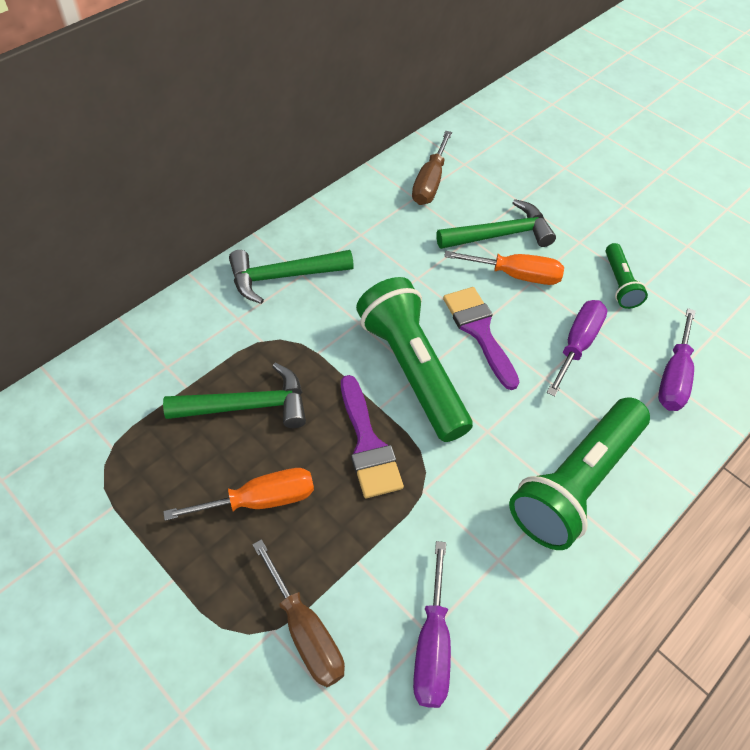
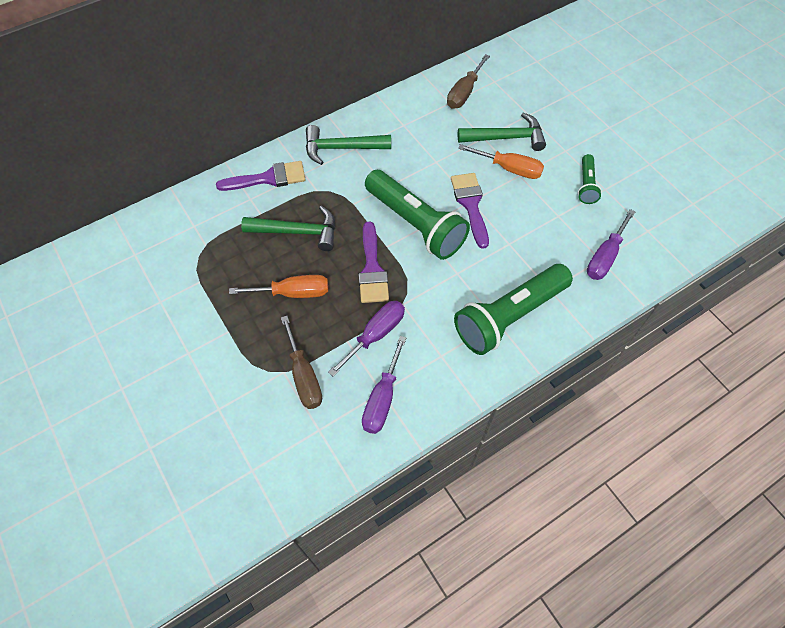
camera: 15 degrees right, 5 degrees up
(188, 333) = (268, 178): none -> purple brush
(412, 369) = (415, 224): green flashlight -> green flashlight turned 150 degrees clockwise
(577, 344) = (540, 224): purple screwdriver -> purple screwdriver (376, 335)

